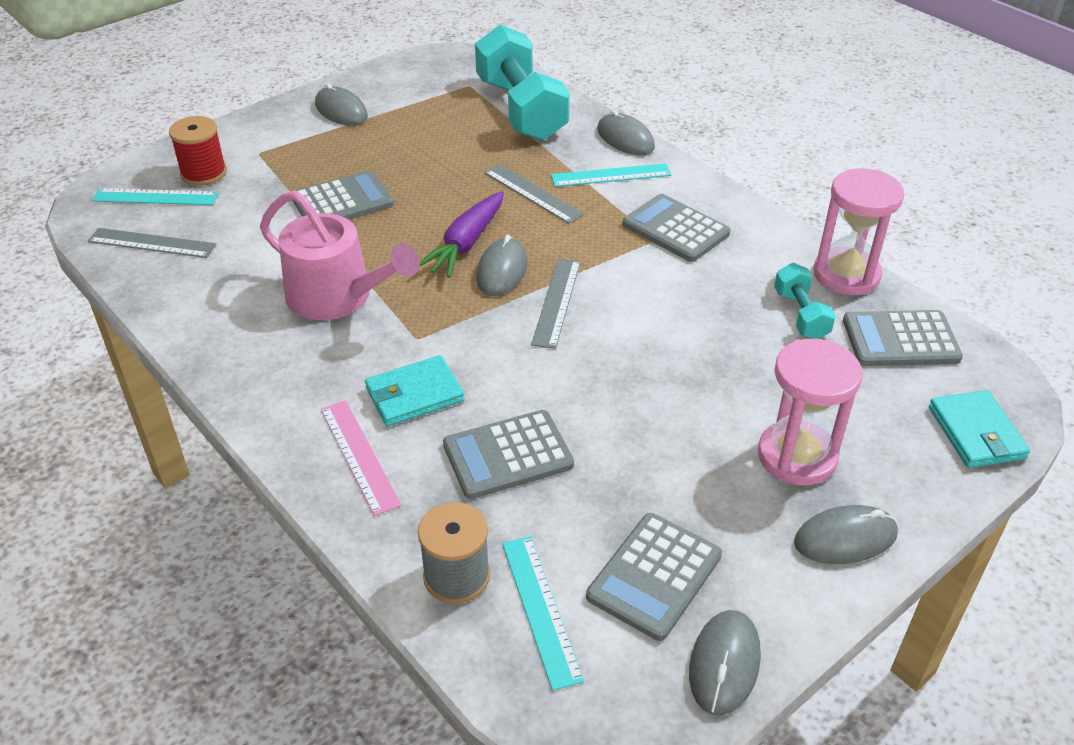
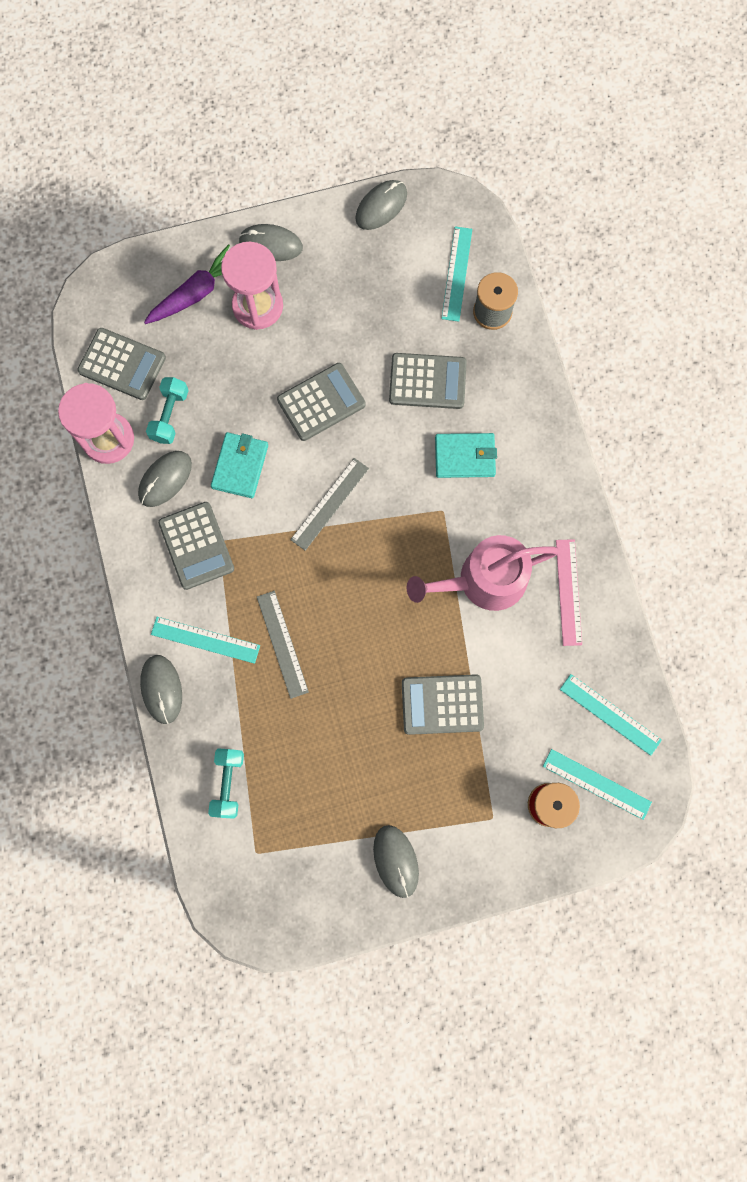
camera: 155 degrees left, 35 degrees up
(152, 243) = (610, 714): grey ruler -> turquoise ruler
(337, 297) = (484, 580): pink watering can -> pink watering can turned 75 degrees counterclockwise
(359, 456) = (517, 420): pink ruler -> pink ruler (568, 592)
(466, 243) = (365, 601): purple carrot -> purple carrot (196, 293)
(501, 270) = (352, 556): grey mouse -> grey mouse (165, 479)
(521, 109) = (228, 783): turquoise dumbbell -> turquoise dumbbell, size x0.48
(654, 576) = (387, 267): grey calculator -> grey calculator (321, 402)
(976, 433) = (140, 276): turquoise wallet -> turquoise wallet (240, 466)

